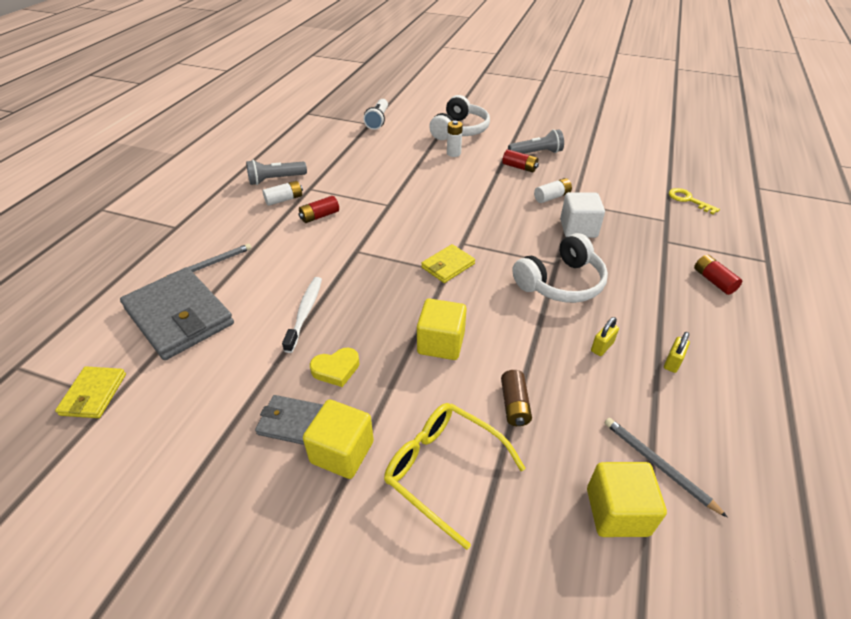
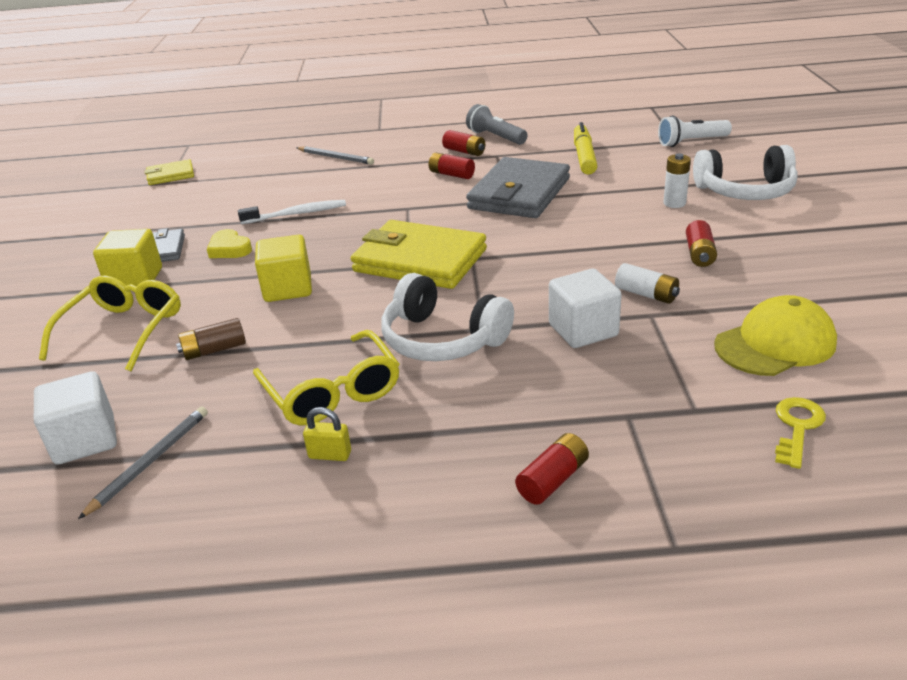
camera: 70 degrees right, 10 degrees down
(179, 316) = (264, 171): grey wallet -> grey wallet (519, 193)
(284, 199) = (464, 151): white battery -> red battery
(354, 158) = (584, 156): none -> yellow marker
(448, 266) = (420, 260): yellow wallet -> yellow wallet, size x1.98
(536, 153) = (761, 257): grey flashlight -> none
(602, 347) = (332, 392): yellow padlock -> yellow glasses
(617, 511) = (85, 440): yellow cube -> white cube
(619, 180) = (775, 344): none -> yellow cap

